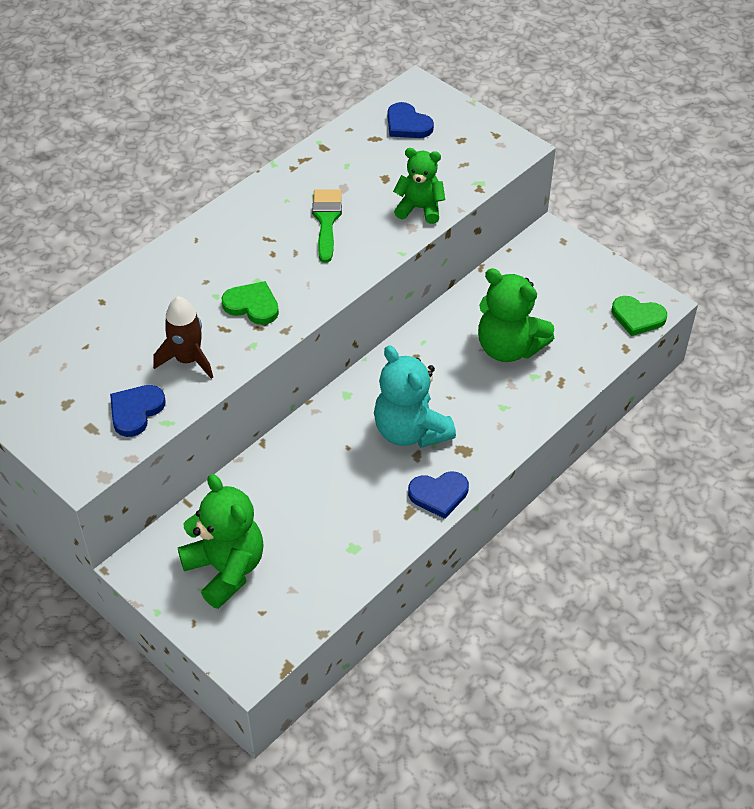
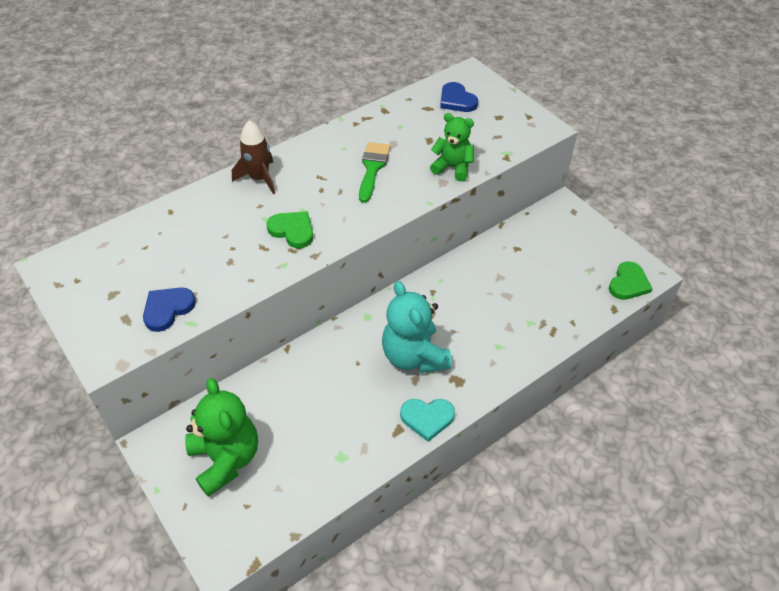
camera: 10 degrees right, 0 degrees up
(188, 360) = (225, 270): brown rocket -> brown rocket (259, 178)
(439, 495) = (427, 418): blue heart -> turquoise heart
(509, 348) = (512, 295): green teddy bear -> none
(637, 317) = (628, 283): green heart -> green heart turned 90 degrees counterclockwise

